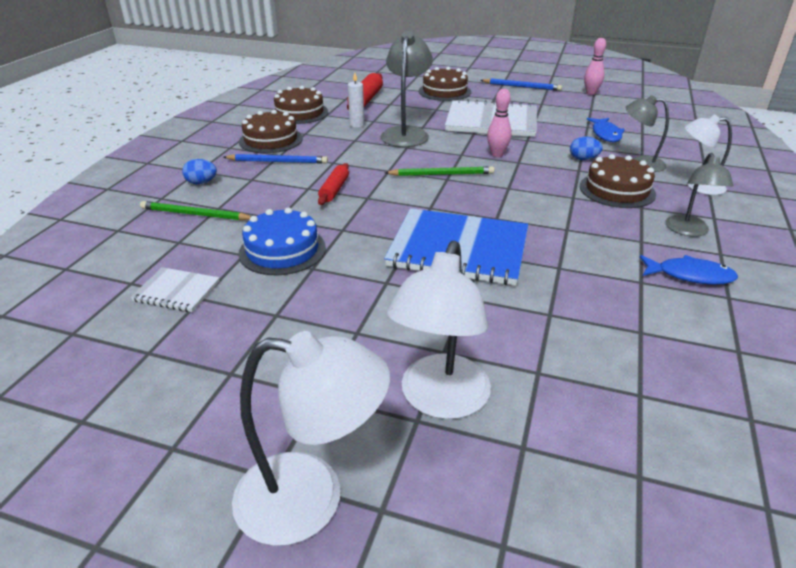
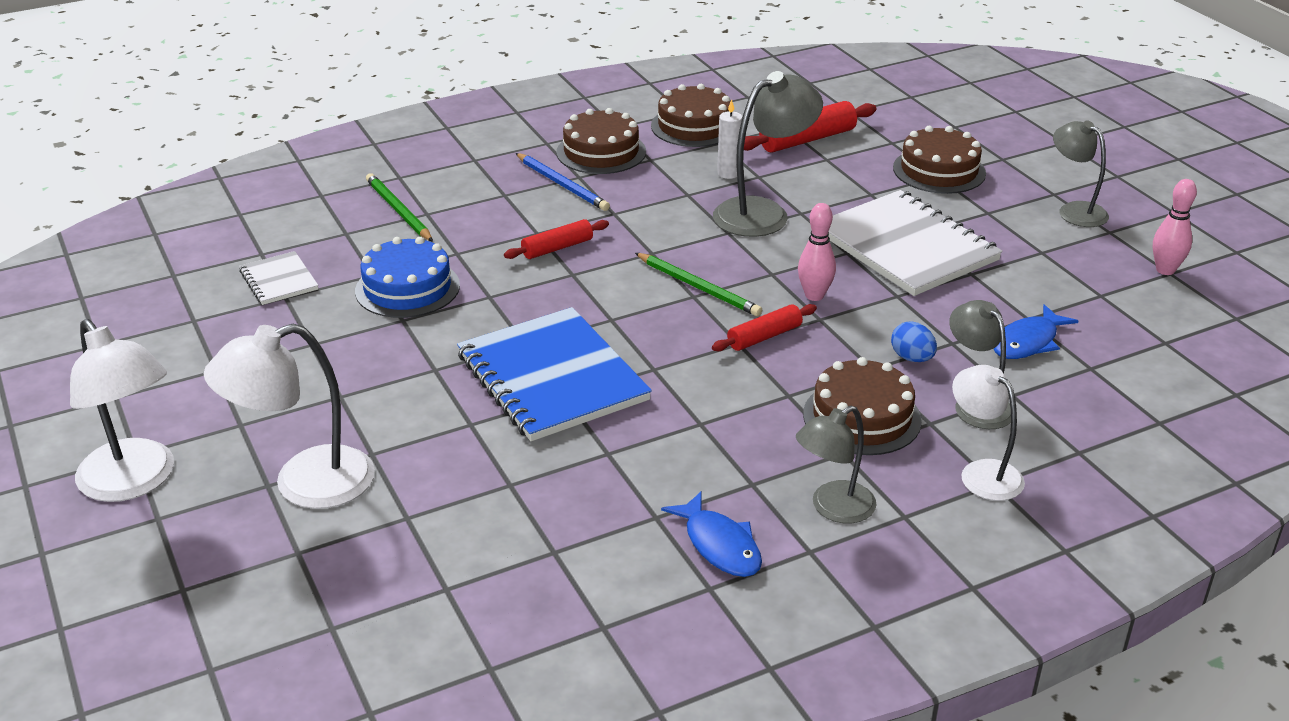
camera: 45 degrees right, 0 degrees up
(201, 183) = (456, 176): blue egg -> none
(513, 180) = (764, 337): none -> red rolling pin
(521, 86) = (1074, 210): blue pencil -> grey lamp

